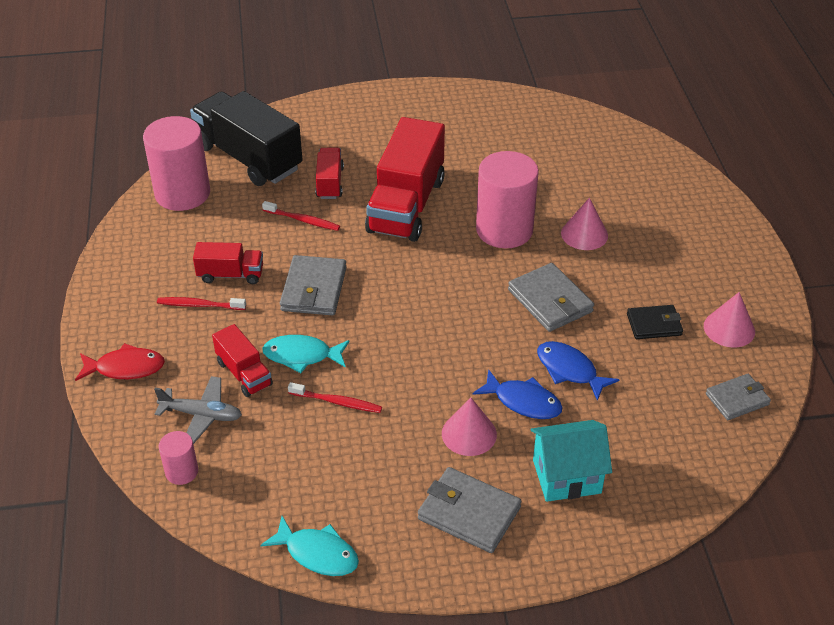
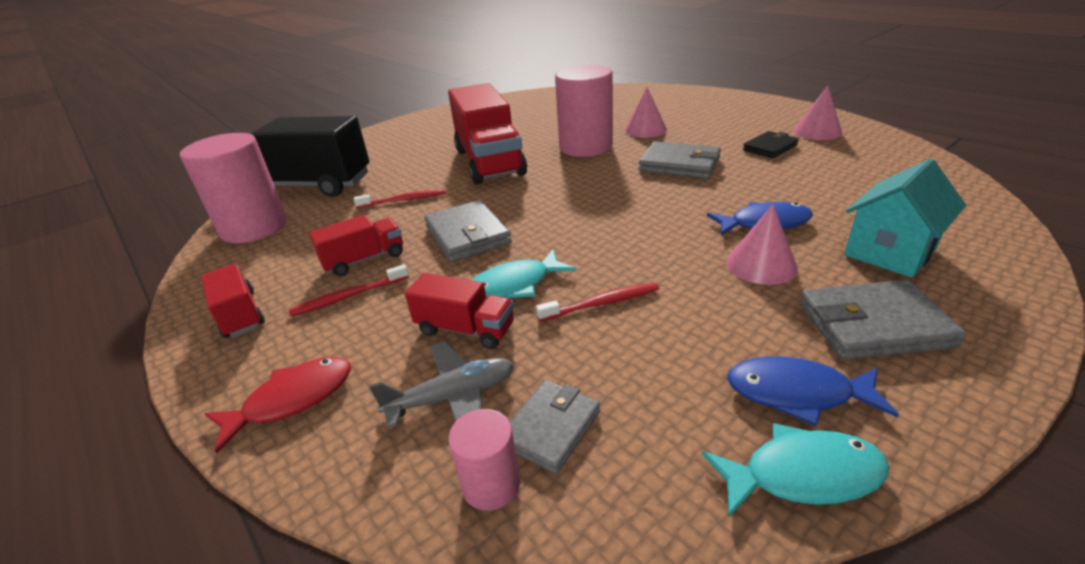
camera: 30 degrees left, 10 degrees down
(330, 183) = (405, 173): red truck -> red truck (240, 314)
(569, 370) = (762, 191): blue fish -> blue fish (797, 393)
(737, 399) = (895, 157): grey wallet -> grey wallet (551, 428)

